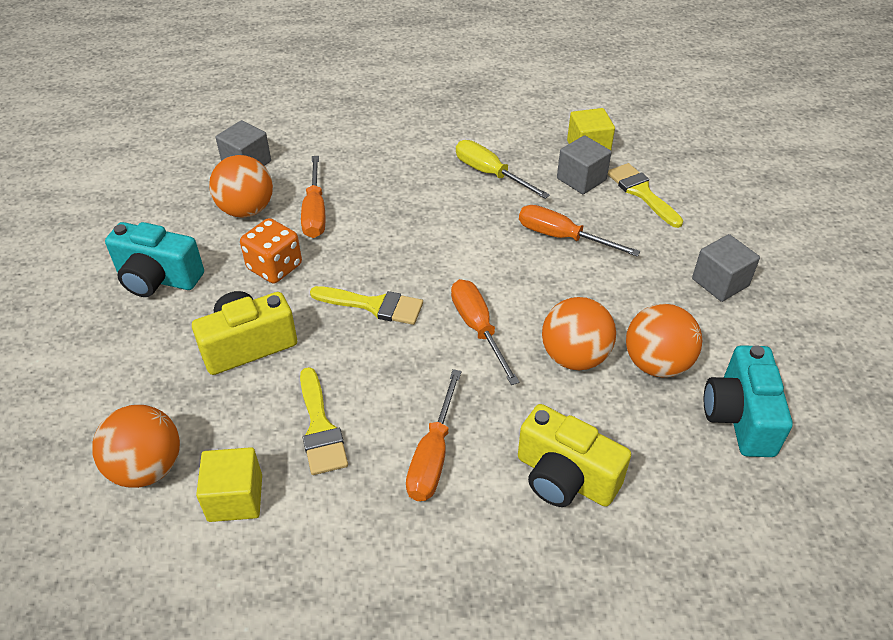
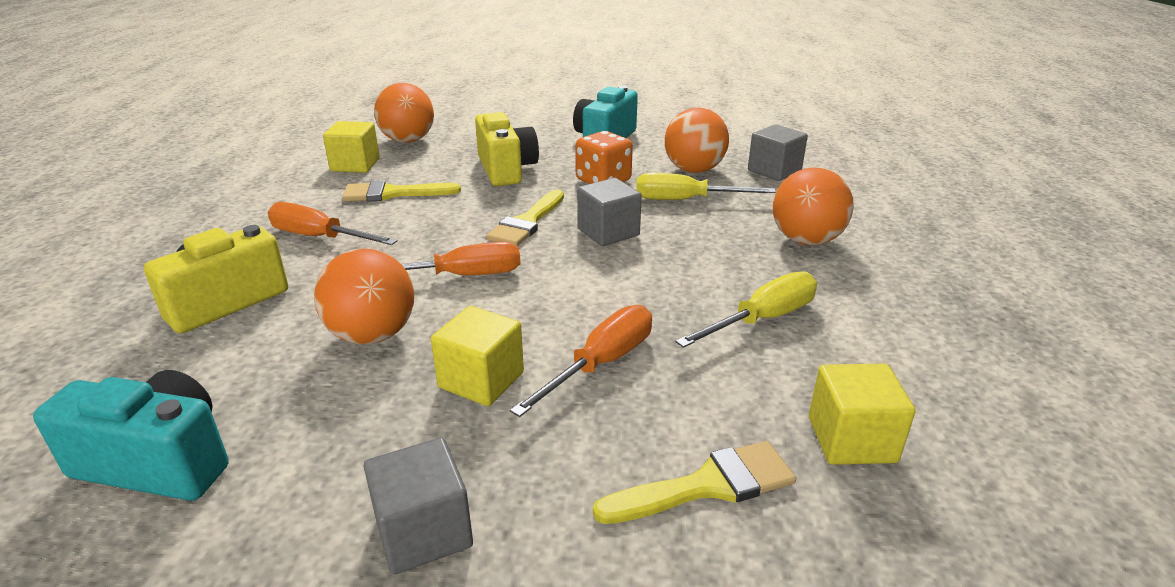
camera: 100 degrees right, 15 degrees down
(315, 212) = (686, 200): orange screwdriver -> yellow screwdriver
(581, 179) = (750, 411): grey cube -> grey cube (608, 232)
(599, 287) = (481, 380): none -> yellow cube
(656, 364) = (310, 403): orange ball -> orange ball (806, 240)

